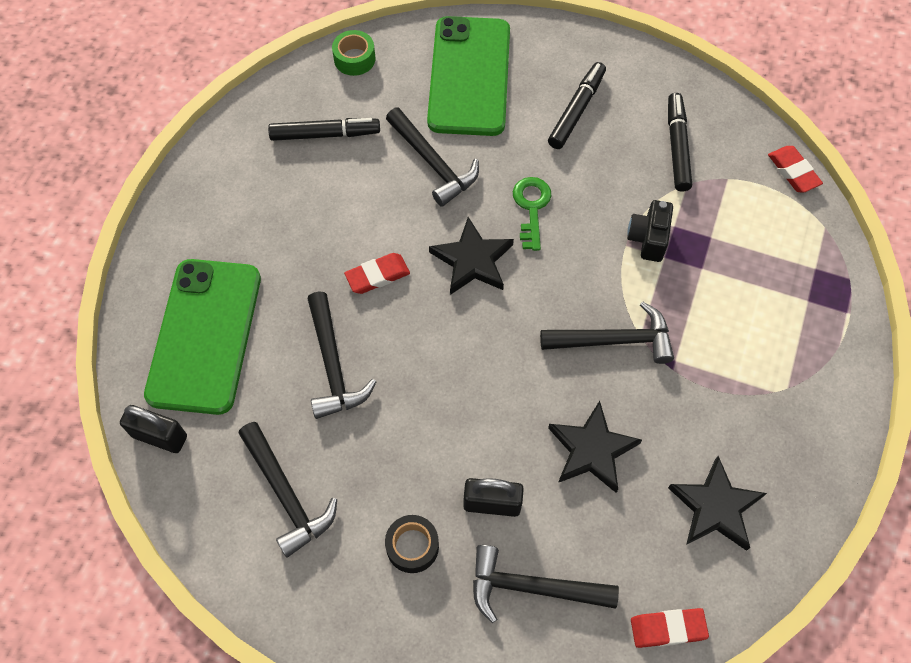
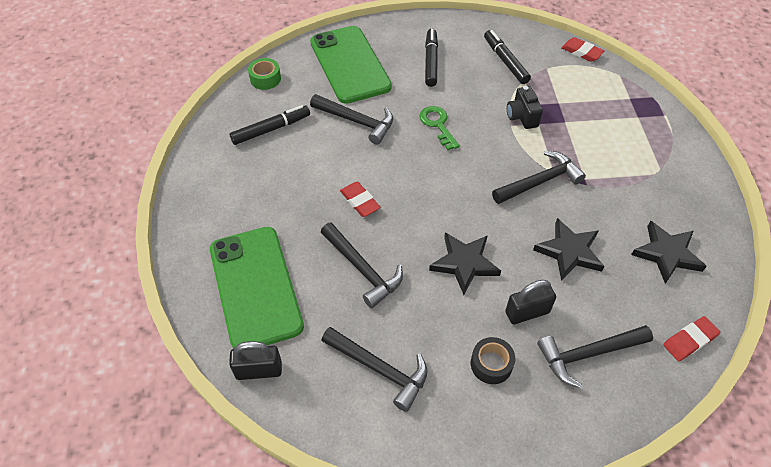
camera: 25 degrees left, 10 degrees down
(377, 275) = (360, 201): red eraser -> red eraser turned 75 degrees counterclockwise
(472, 260) = (419, 169): black star -> black star (464, 263)

